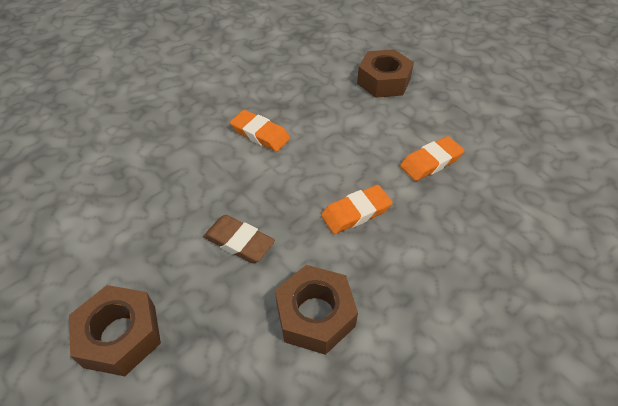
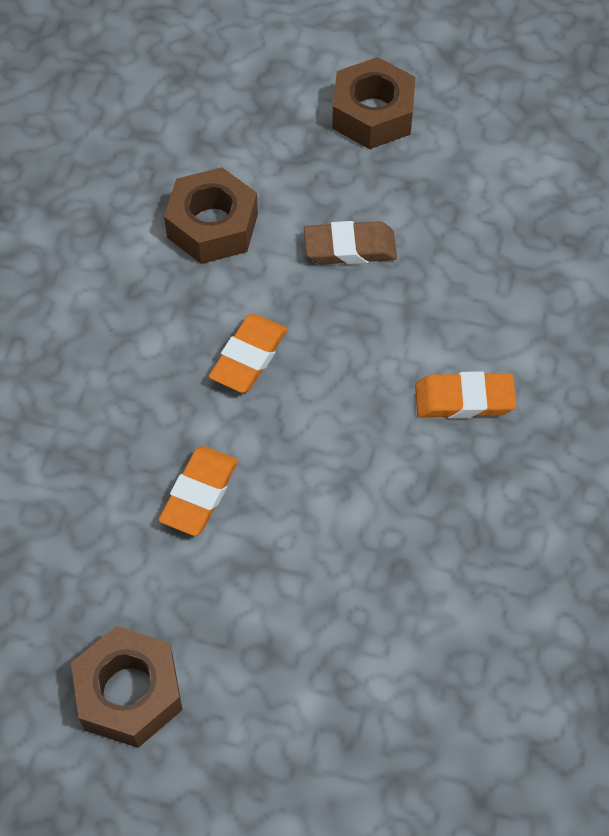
camera: 145 degrees right, 10 degrees up
(383, 81) = (371, 630): brown nut -> brown nut (129, 692)

